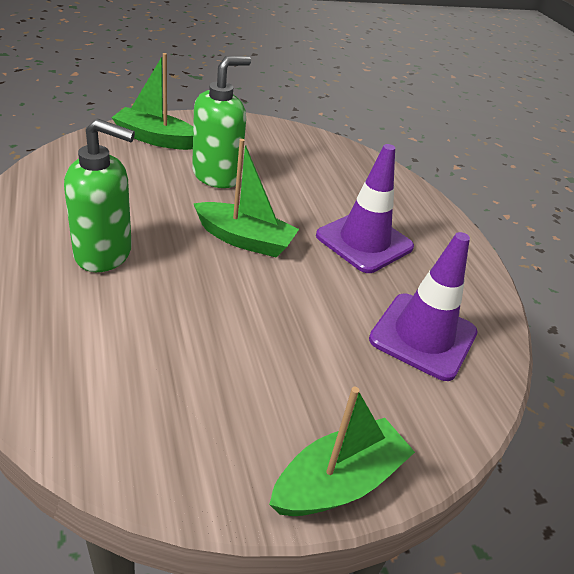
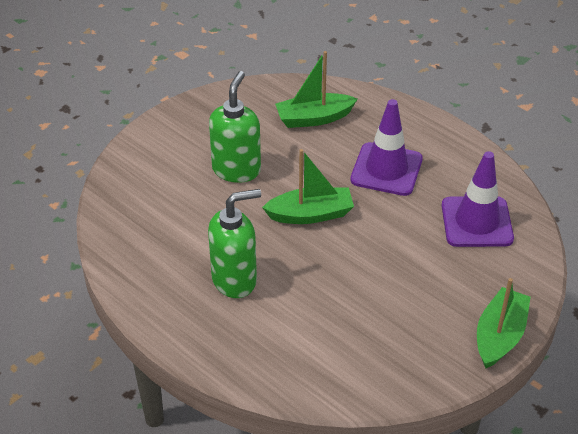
camera: 25 degrees left, 5 degrees up
(155, 139) = (154, 160): green boat -> green boat (314, 118)

